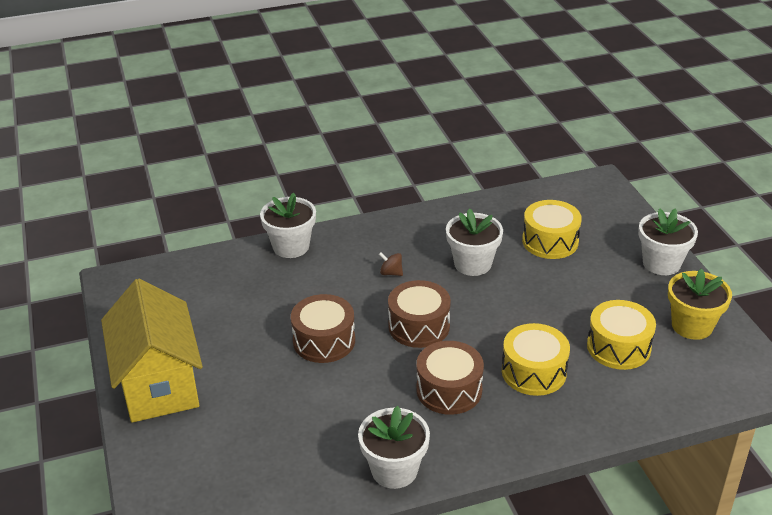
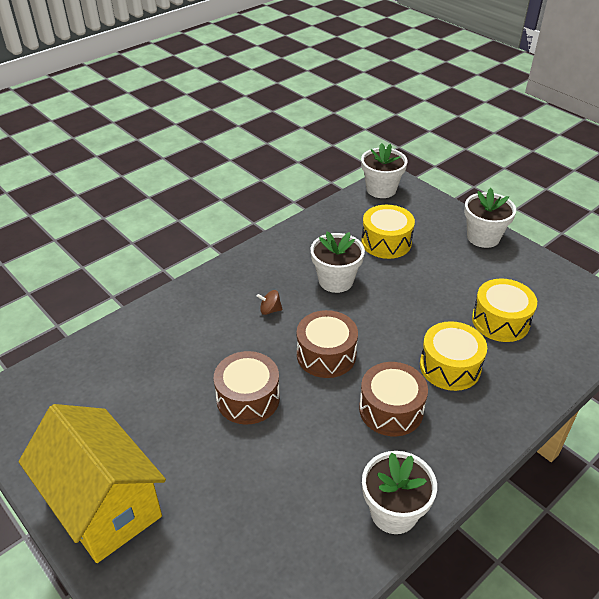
camera: 25 degrees left, 5 degrees up
(291, 246) = (161, 311): white flower pot -> white flower pot (381, 189)
(692, 326) = (541, 284): yellow flower pot -> none

